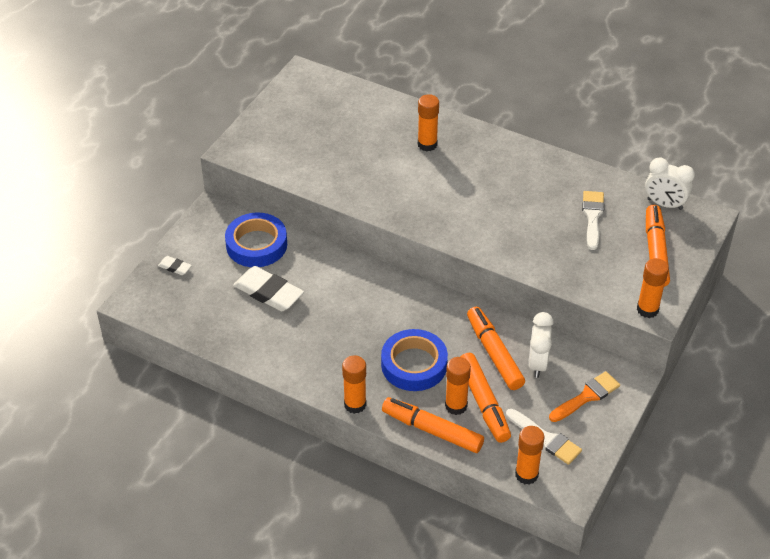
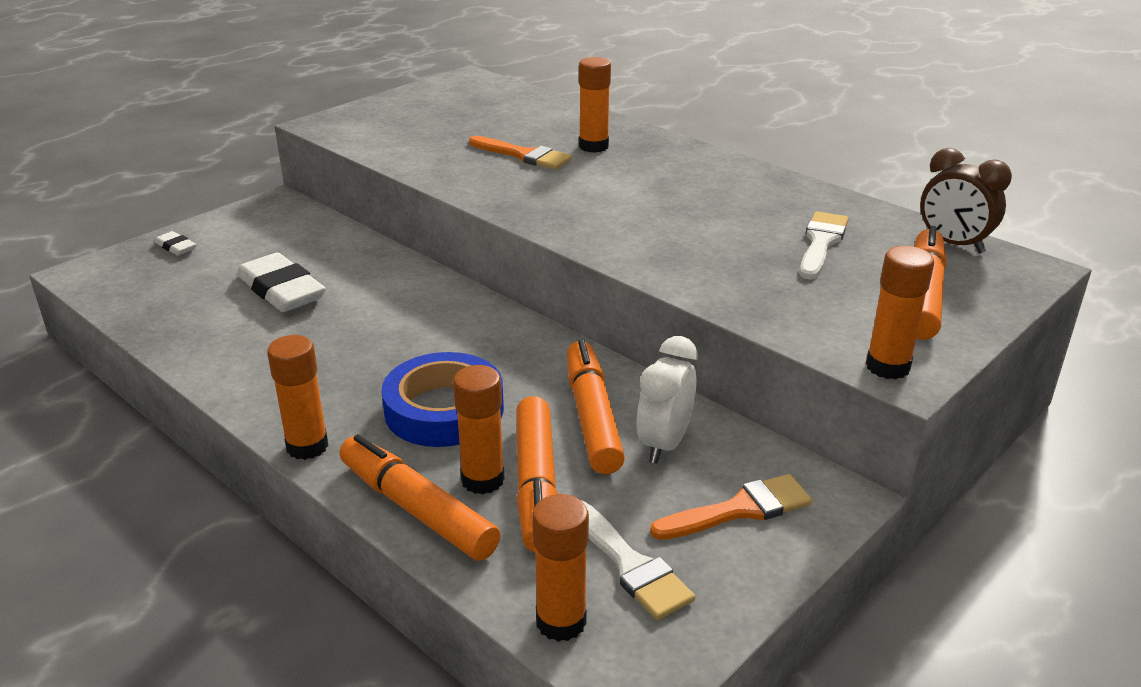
camera: 15 degrees right, 15 degrees down
(256, 245) = (306, 240): blue tape -> none
(387, 162) = (524, 155): none -> orange brush
(664, 204) = (953, 244): white clock -> brown clock

